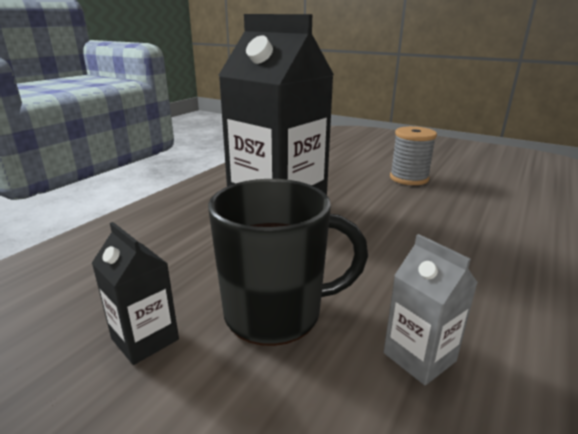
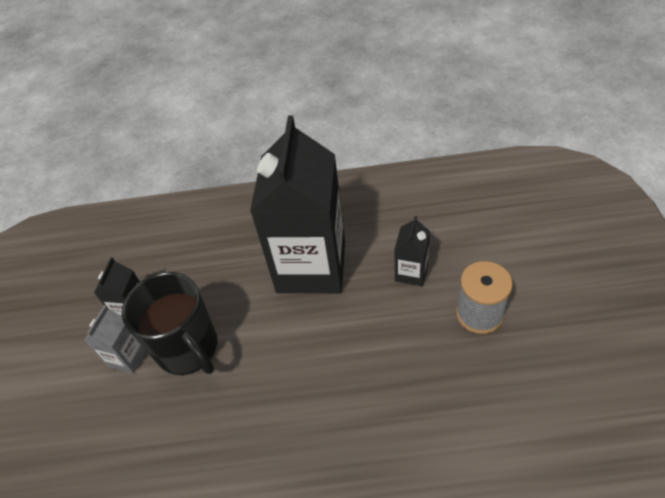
camera: 60 degrees right, 25 degrees up
(344, 183) = (411, 272): none -> black carton
(419, 357) = (195, 438): grey carton -> grey carton (128, 357)

